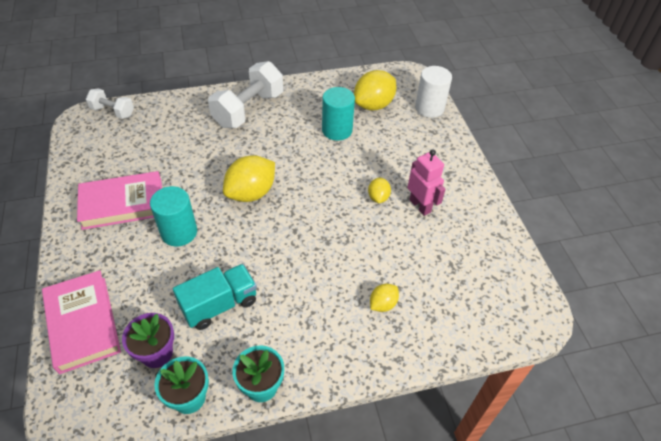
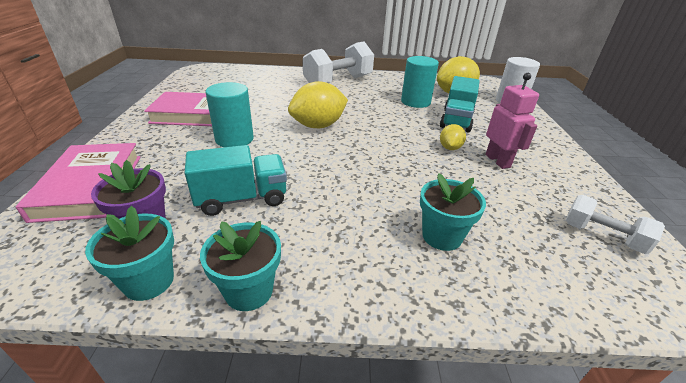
camera: 15 degrees right, 15 degrees down
(113, 112) = (226, 69): white dumbbell -> white dumbbell (602, 236)
(380, 153) = (456, 120): none -> turquoise truck
(382, 304) = (441, 236): yellow lemon -> turquoise flower pot

